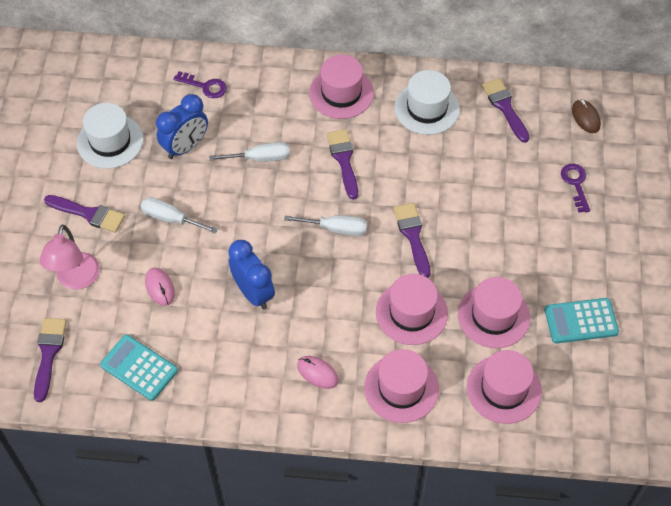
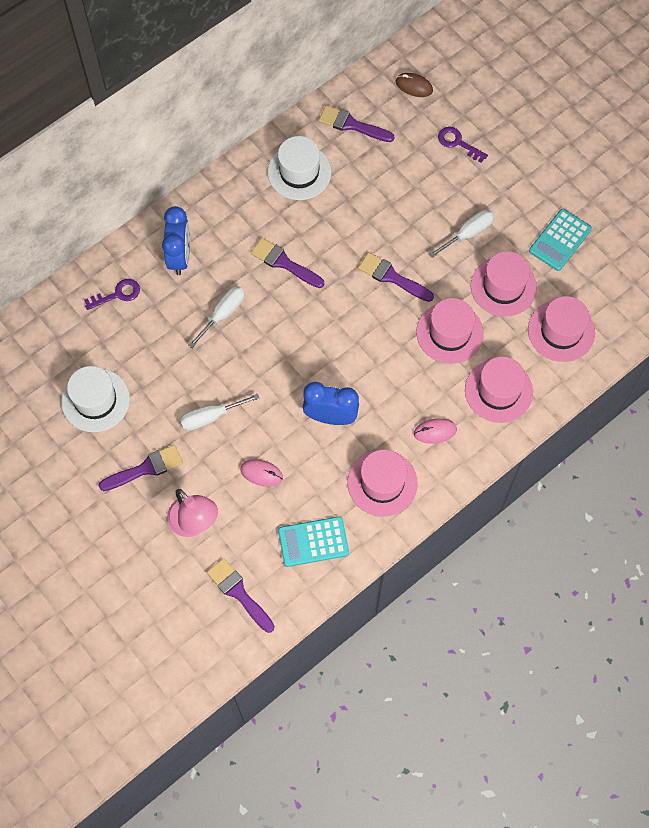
camera: 45 degrees left, 10 degrees up
(185, 147) = (158, 354): blue clock -> blue clock (180, 257)
(336, 229) = (335, 319): white screwdriver -> white screwdriver (468, 233)
(341, 93) = (225, 212): pink hat -> pink hat (382, 483)

